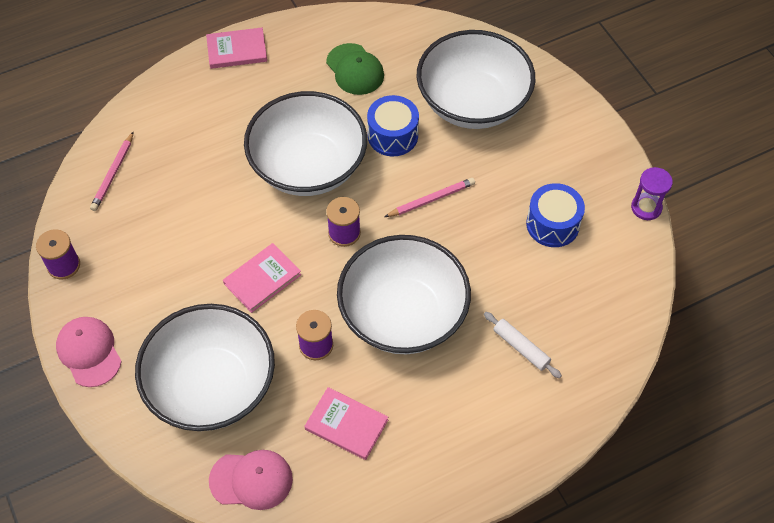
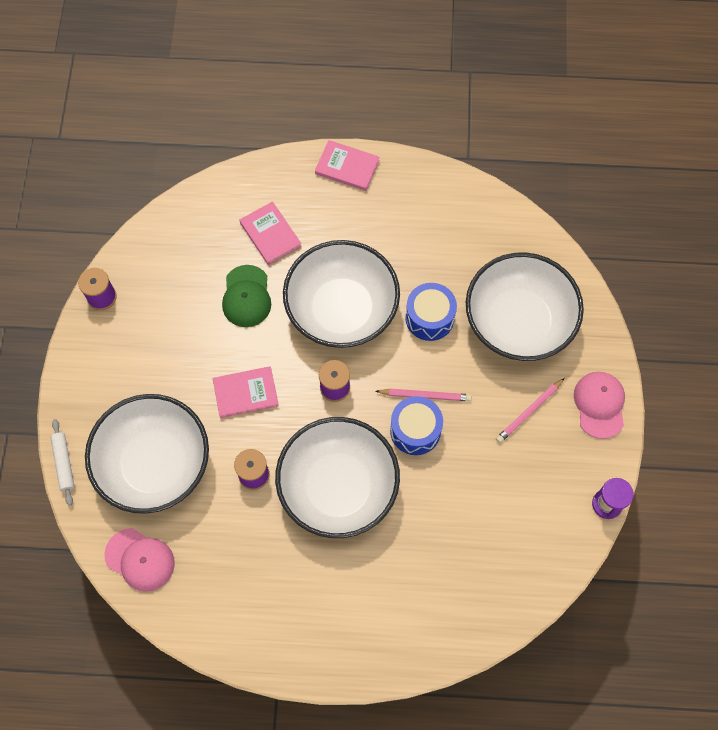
camera: 30 degrees right, 10 degrees up
(89, 352) = (80, 383): pink cap -> pink cap (599, 405)
(113, 174) = (182, 234): pink pencil -> pink pencil (528, 411)
(346, 425) = (237, 556): pink book -> pink book (270, 234)
(355, 69) = (436, 237): green cap -> green cap (246, 296)
(521, 347) = (416, 570): white rolling pin -> white rolling pin (64, 463)
(552, 224) = (514, 475): blue drum -> blue drum (415, 430)

